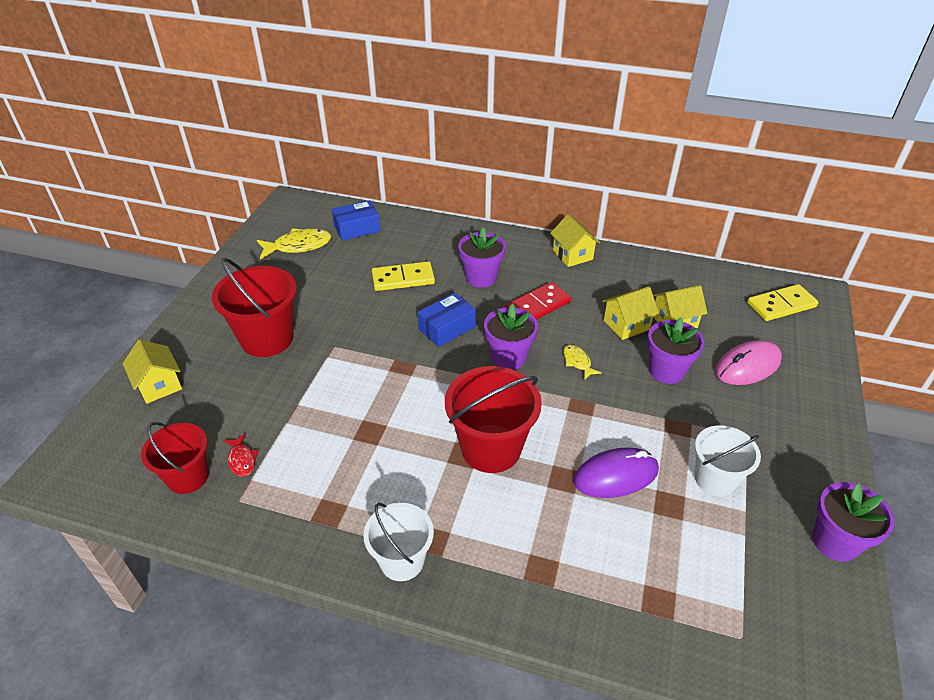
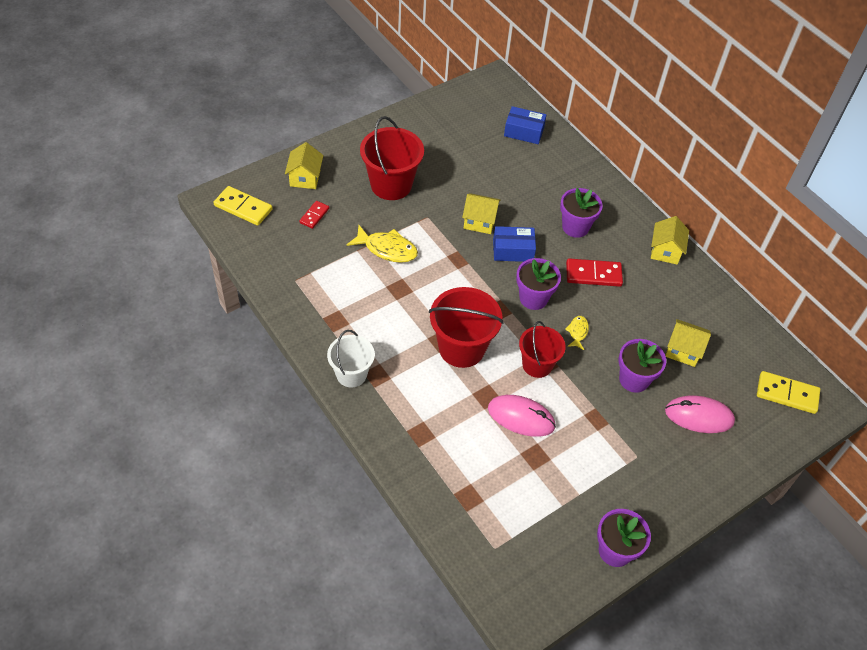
camera: 35 degrees right, 10 degrees up
(188, 477) = (279, 248): red bucket -> red bucket (537, 365)
(203, 416) = (314, 215): none -> red domino
(242, 460) = (314, 257): red fish -> none
(299, 246) = (470, 123): yellow fish -> yellow fish (387, 249)
(403, 279) = (518, 194): yellow domino -> yellow domino (243, 207)
(616, 476) = (521, 417): purple mouse -> pink mouse
(626, 325) = (643, 329): yellow house -> yellow house (479, 221)
(715, 479) = (582, 464): white bucket -> none

